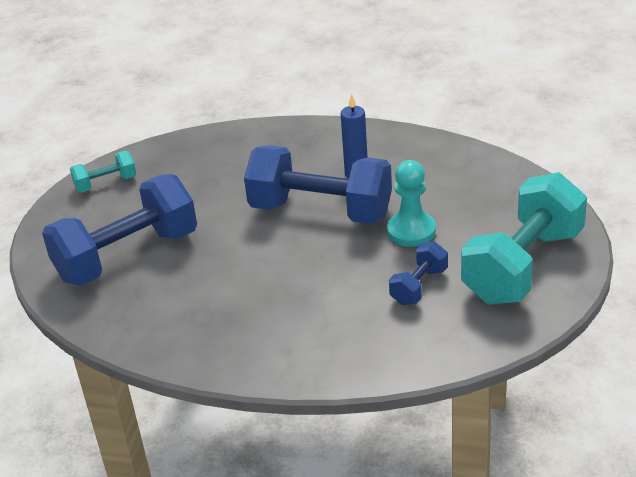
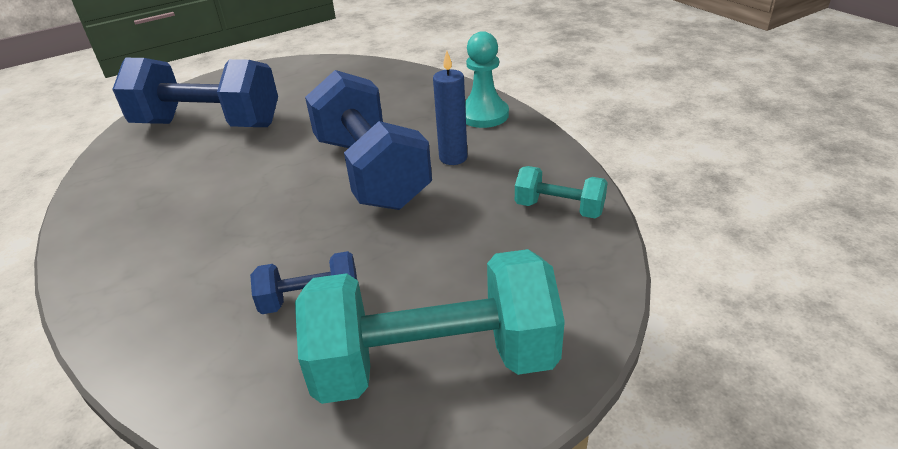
camera: 45 degrees right, 0 degrees up
(106, 183) = (294, 71): turquoise dumbbell -> turquoise dumbbell (559, 208)
(411, 231) = (403, 239): turquoise pawn -> turquoise pawn (484, 115)

